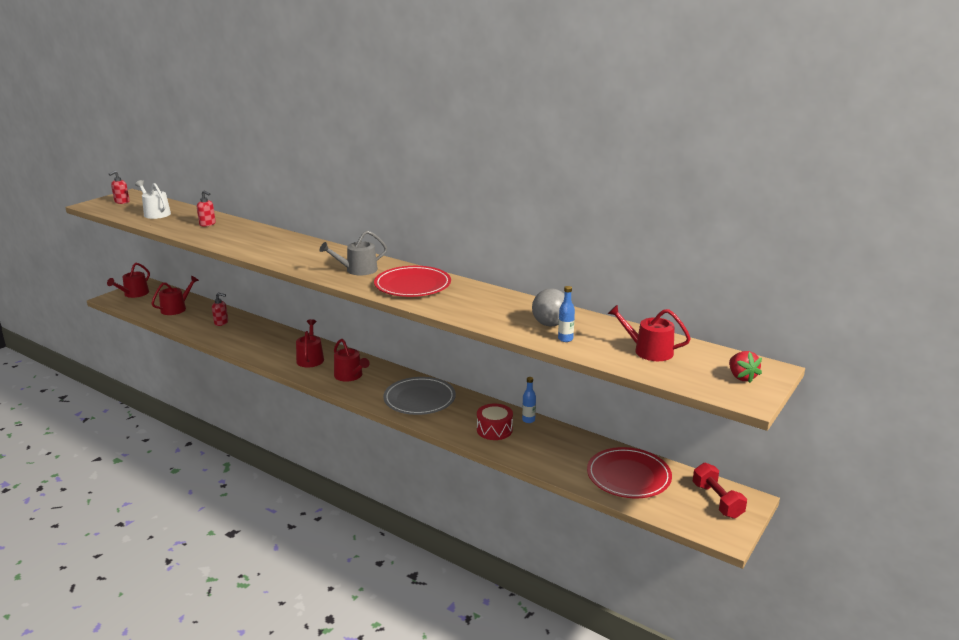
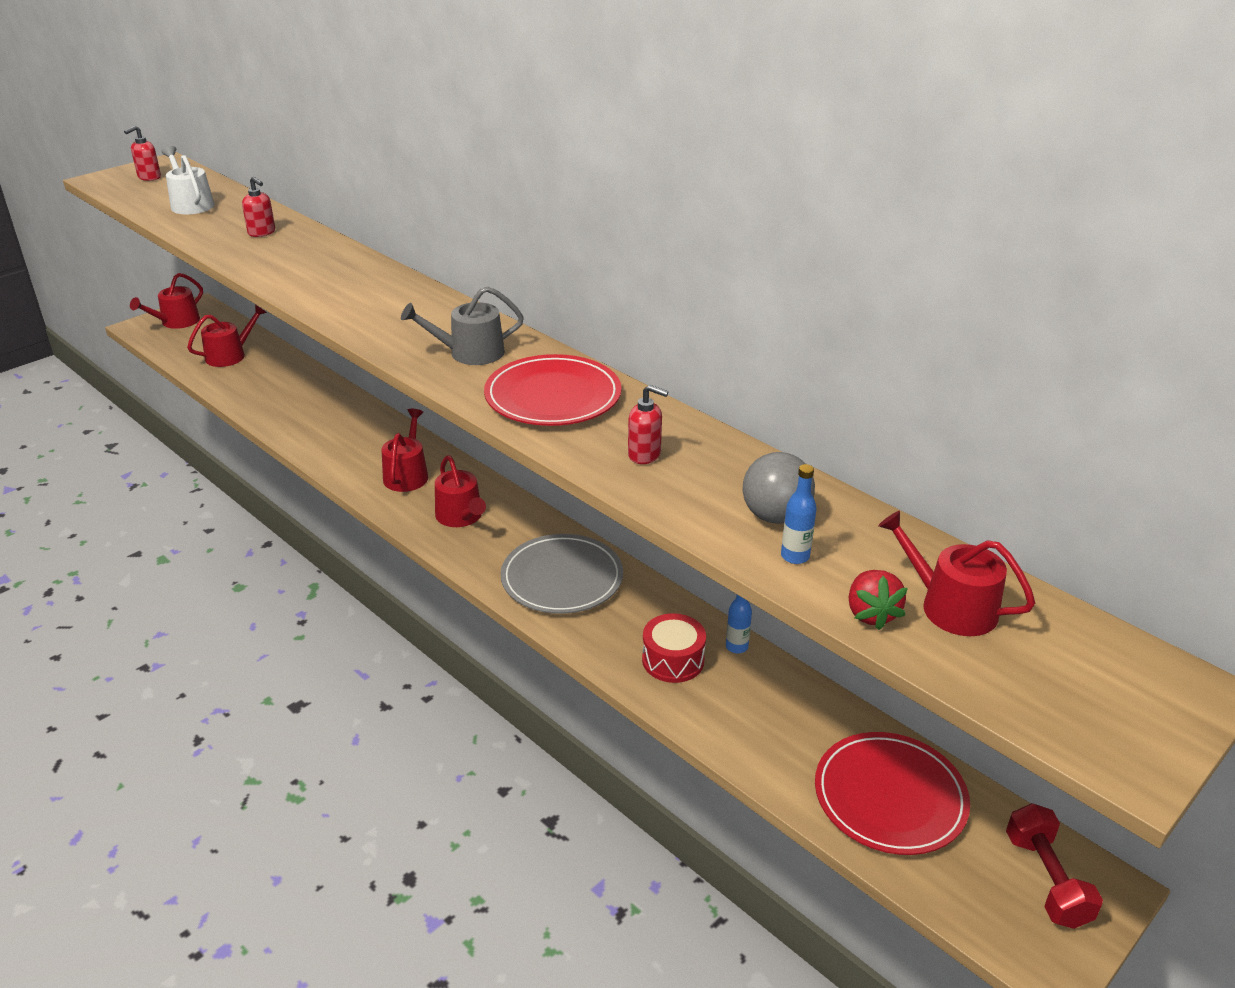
camera: 10 degrees right, 10 degrees up
(221, 323) = (289, 389): red soap dispenser -> red soap dispenser (644, 455)
(741, 377) = (1127, 701): red strawberry -> red strawberry (871, 614)

